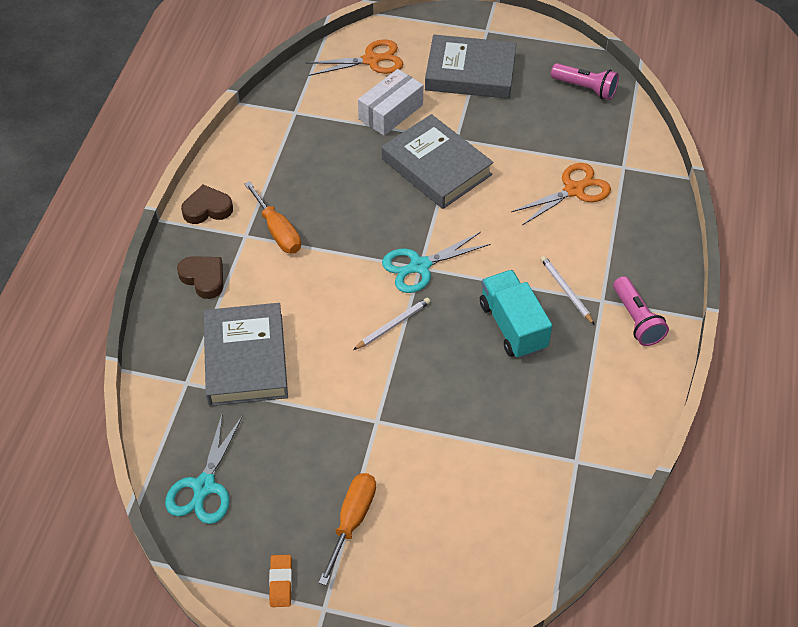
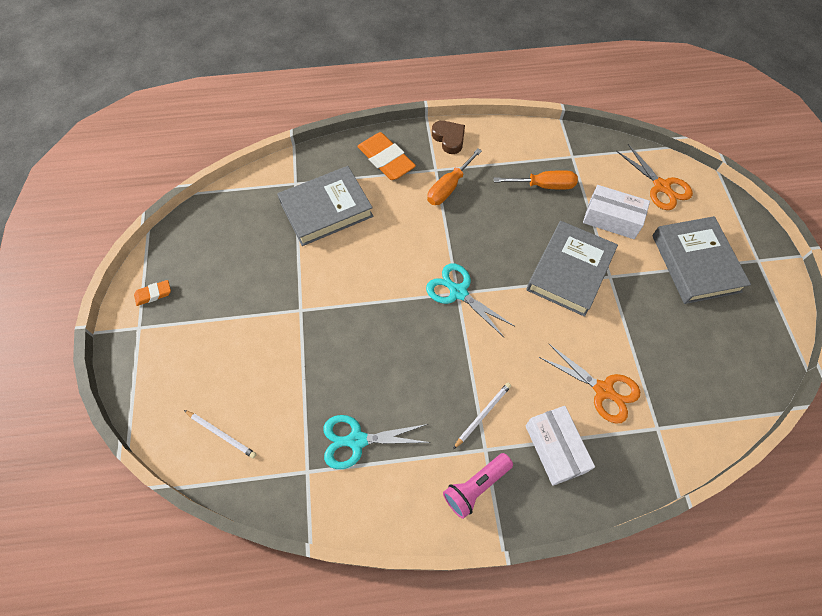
camera: 70 degrees right, 10 degrees up
(203, 278) = (386, 160): brown heart -> orange eraser
(204, 486) = (216, 223): turquoise scissors -> turquoise scissors (357, 440)
(352, 520) = (211, 322): orange screwdriver -> orange screwdriver (544, 185)
(393, 325) = (392, 292): white pencil -> white pencil (221, 434)
(512, 326) = (426, 381): turquoise truck -> none
(585, 88) = (739, 366): pink flashlight -> none
(618, 246) = (555, 448): none -> white box

